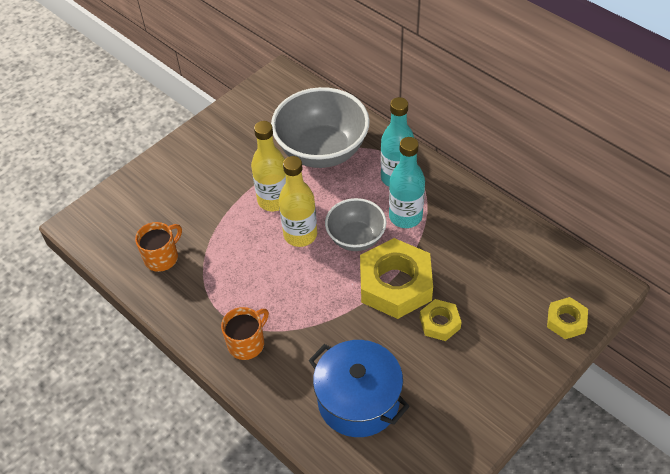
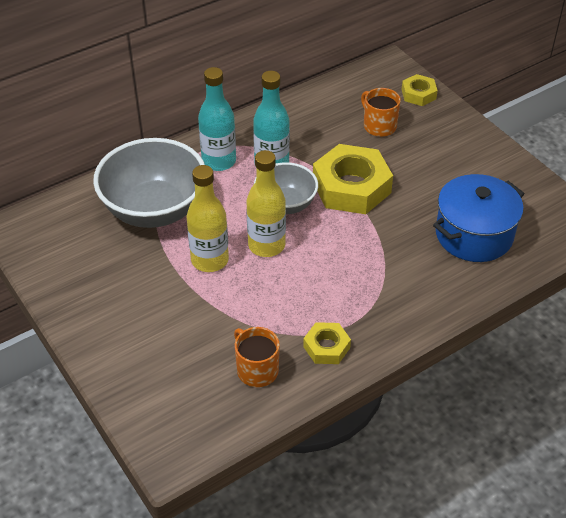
camera: 80 degrees left, 5 degrees down
(247, 343) = (393, 307): orange mug -> orange mug (379, 126)
(439, 323) = (402, 167): yellow nut -> yellow nut (326, 347)

